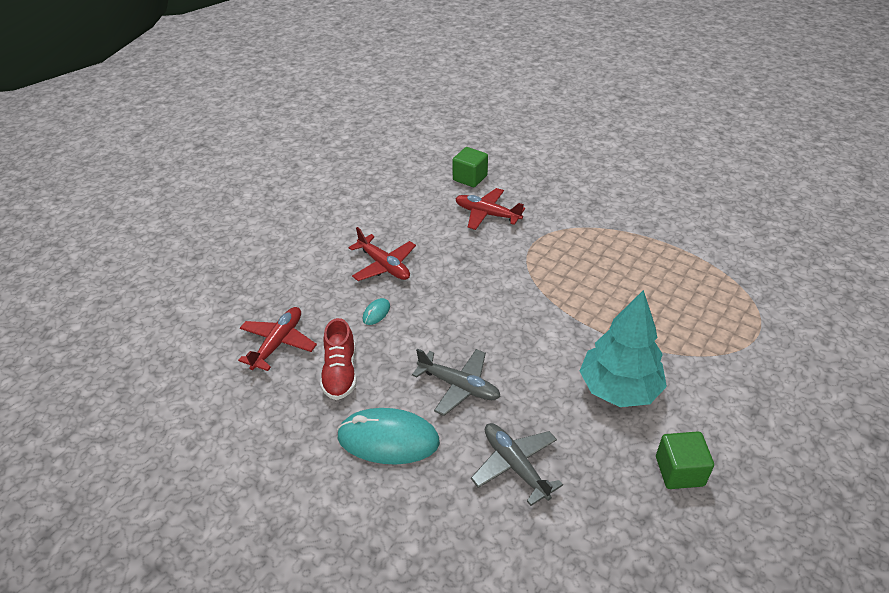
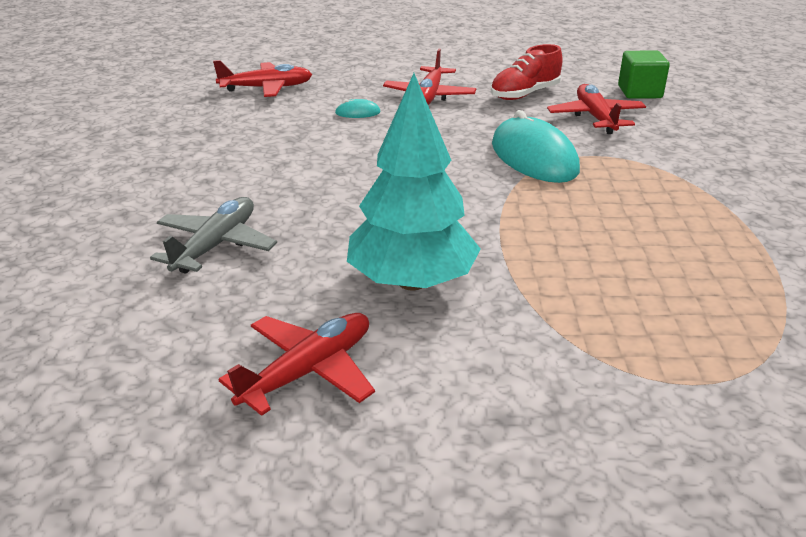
camera: 55 degrees right, 10 degrees down
(340, 372) = (258, 122): red shoe -> red shoe (524, 94)
(388, 439) = (194, 168): turquoise mouse -> turquoise mouse (534, 157)
(459, 386) = (302, 181): grey plane -> none
(679, 471) = (308, 371): green cube -> red plane

